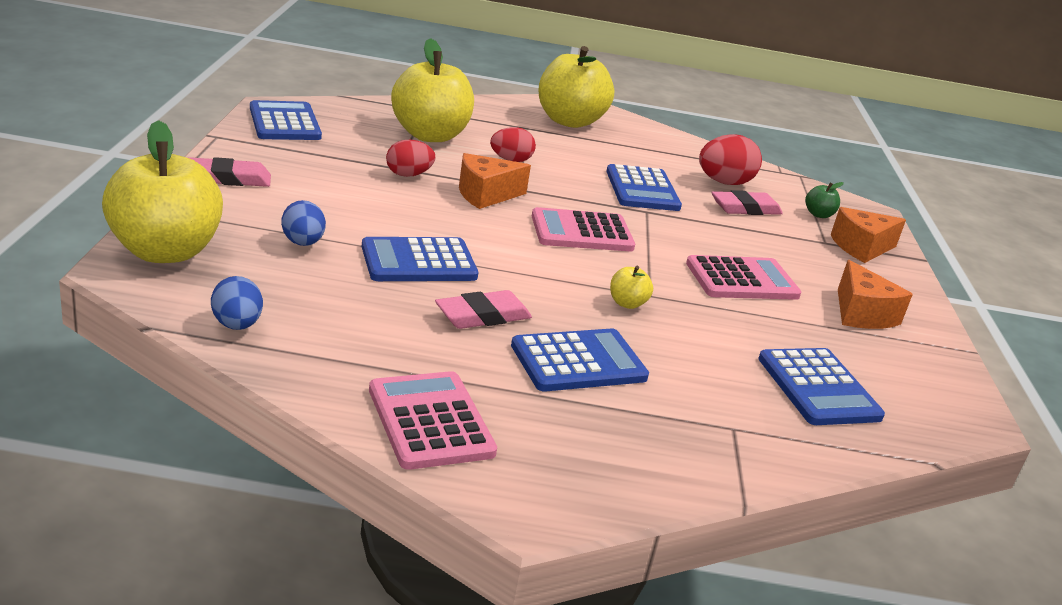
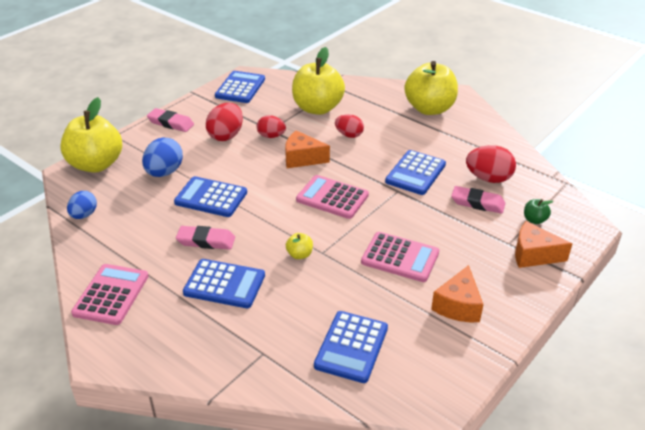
camera: 40 degrees right, 10 degrees up
(303, 243) = (164, 172): blue egg -> blue egg, size x1.51
(340, 183) = (226, 136): none -> red egg

